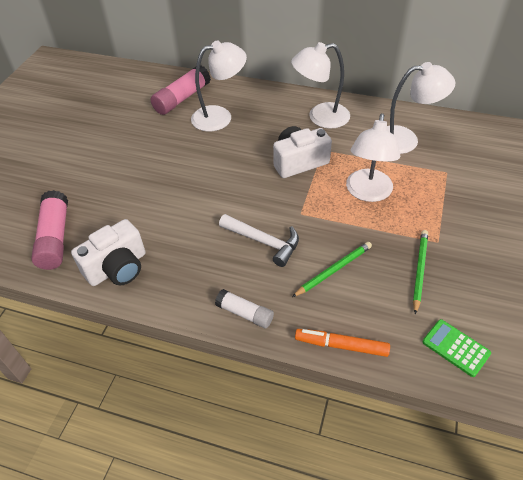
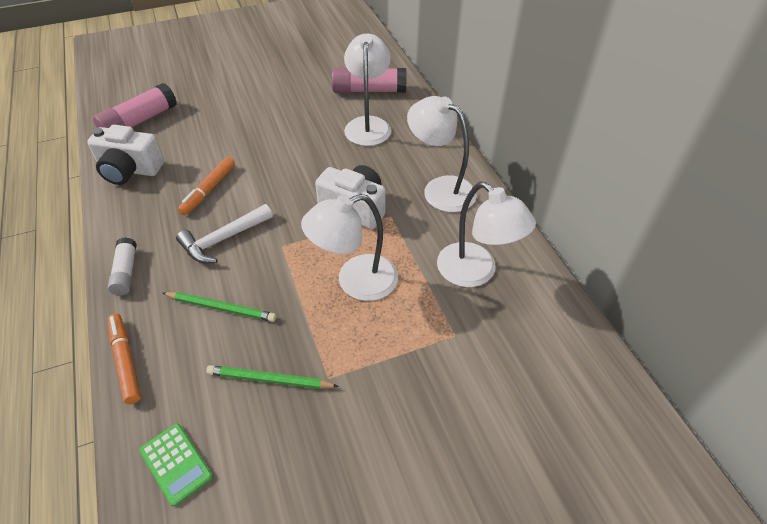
camera: 50 degrees right, 0 degrees up
(198, 228) = (209, 190): none -> orange marker
(220, 116) = (368, 125): white lamp -> white lamp turned 120 degrees counterclockwise
(264, 242) = (223, 240): white hammer -> white hammer turned 60 degrees clockwise
(419, 270) = (270, 380): green pencil -> green pencil turned 150 degrees counterclockwise
(455, 348) = (176, 464): green calculator -> green calculator turned 135 degrees clockwise

